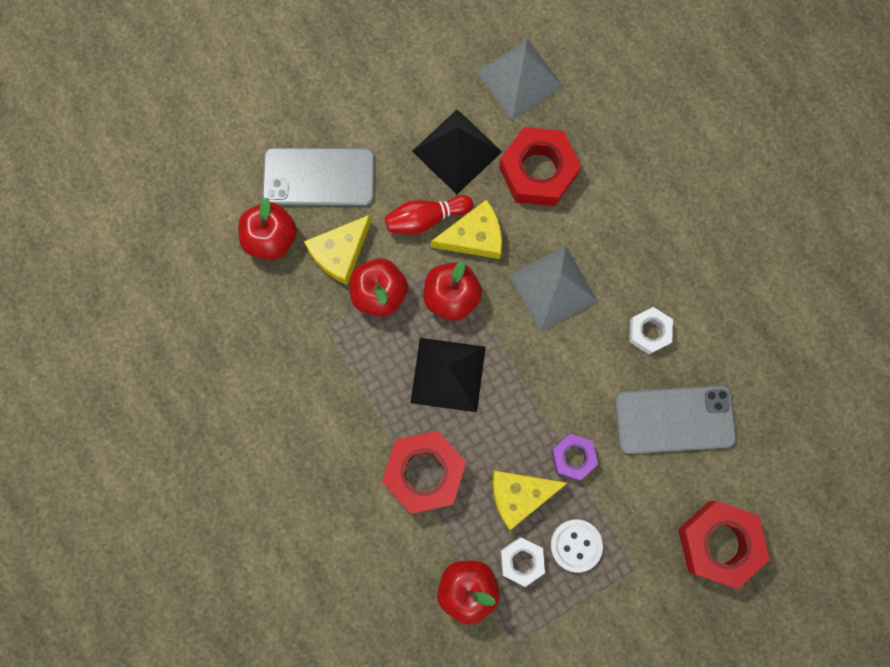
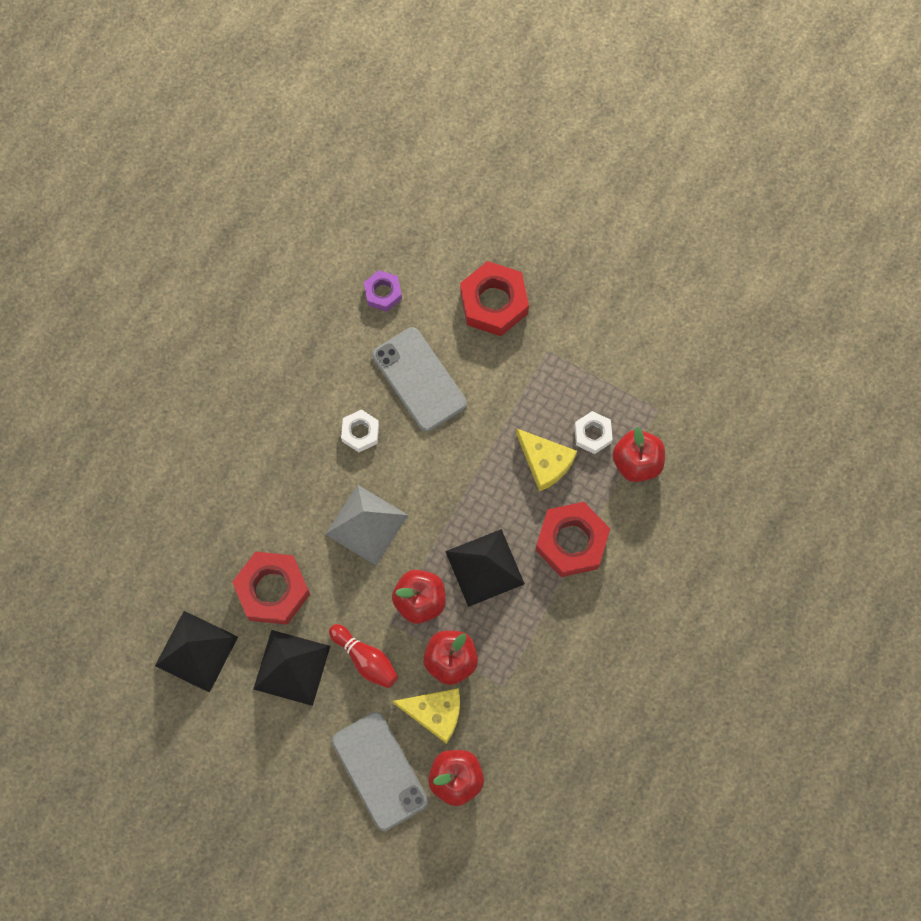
camera: 120 degrees left, 5 degrees down
(474, 237) = (359, 610): yellow cheese -> none
(520, 79) = (196, 651): grey pyramid -> black pyramid
(573, 457) = (492, 438): purple nut -> purple nut (383, 293)
(576, 545) = (557, 401): white button -> none

